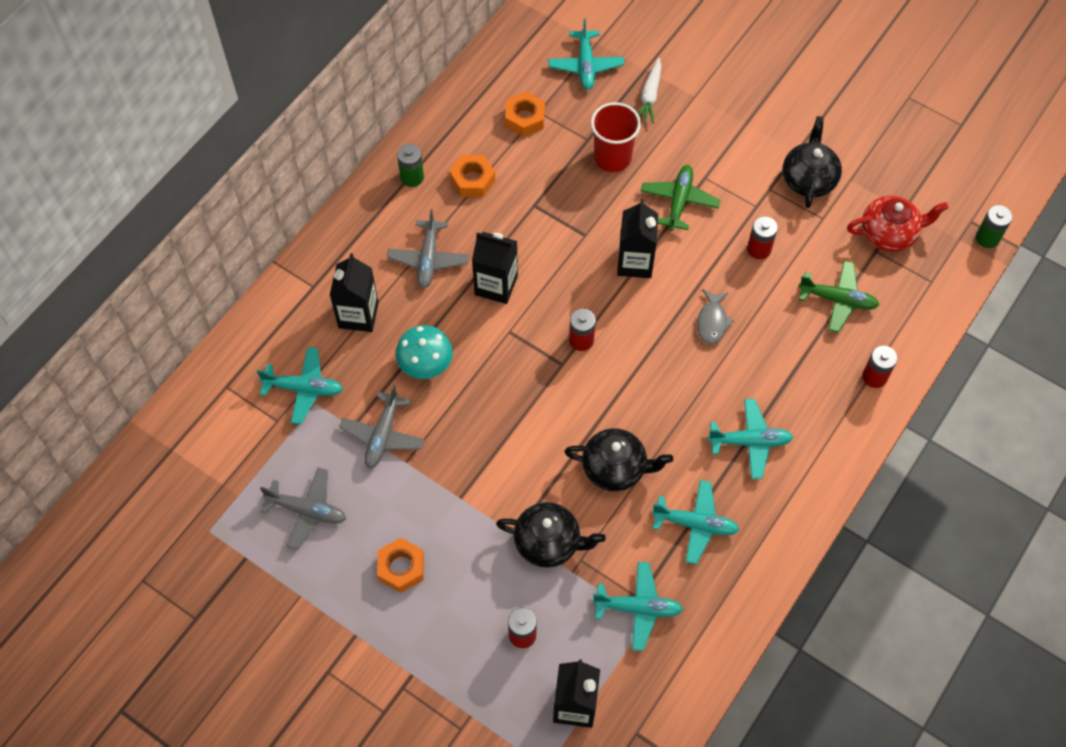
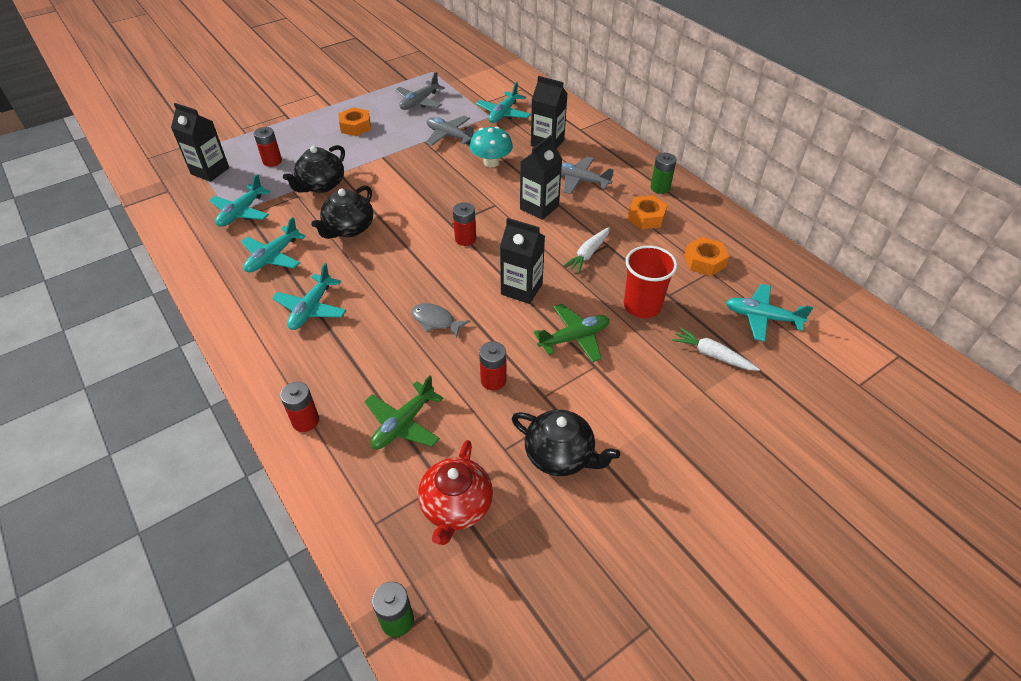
camera: 110 degrees right, 15 degrees down
(556, 219) = (588, 254): none -> white carrot
(679, 201) = (574, 338): green plane -> green plane turned 60 degrees counterclockwise

